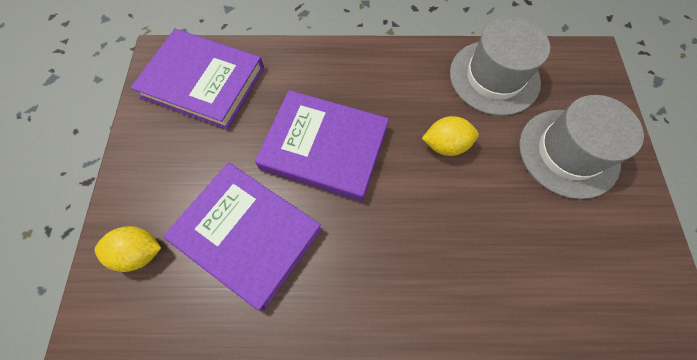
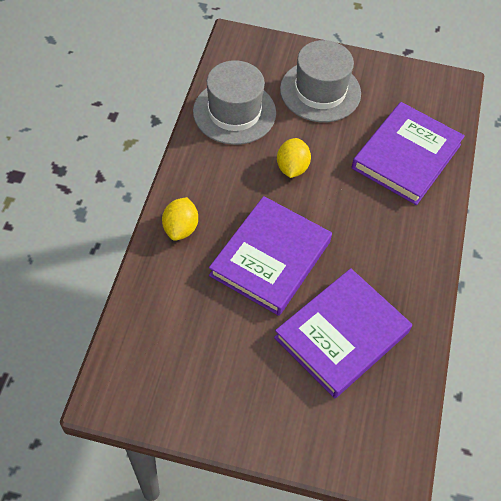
camera: 80 degrees left, 10 degrees down
(140, 252) = (340, 428): yellow lemon -> yellow lemon (181, 228)
(203, 82) = (159, 354): purple book -> purple book (406, 156)

